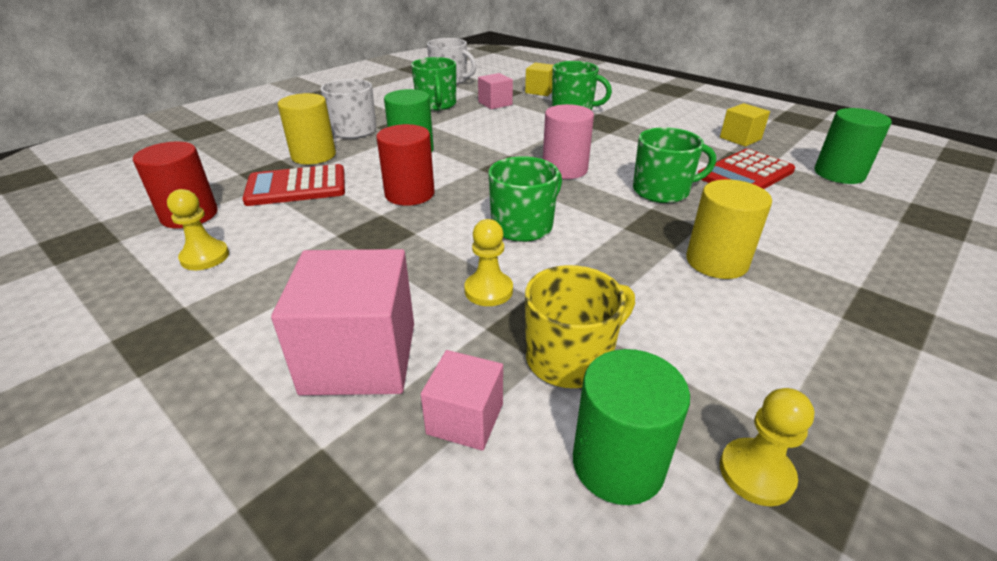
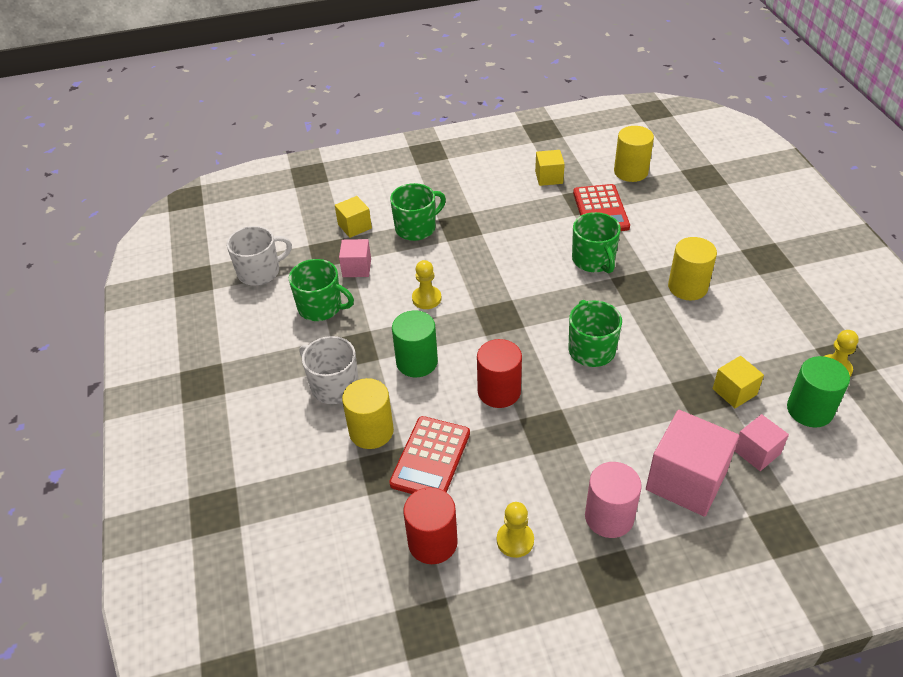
camera: 55 degrees left, 10 degrees up
(488, 290) = (655, 399): yellow pawn -> yellow pawn (426, 298)
(564, 169) = (525, 289): pink cylinder -> pink cylinder (609, 517)
(570, 358) = (734, 392): yellow mug -> yellow cube
(662, 191) = (593, 260): green mug -> green mug turned 135 degrees clockwise
(839, 174) = (631, 172): green cylinder -> yellow cylinder

